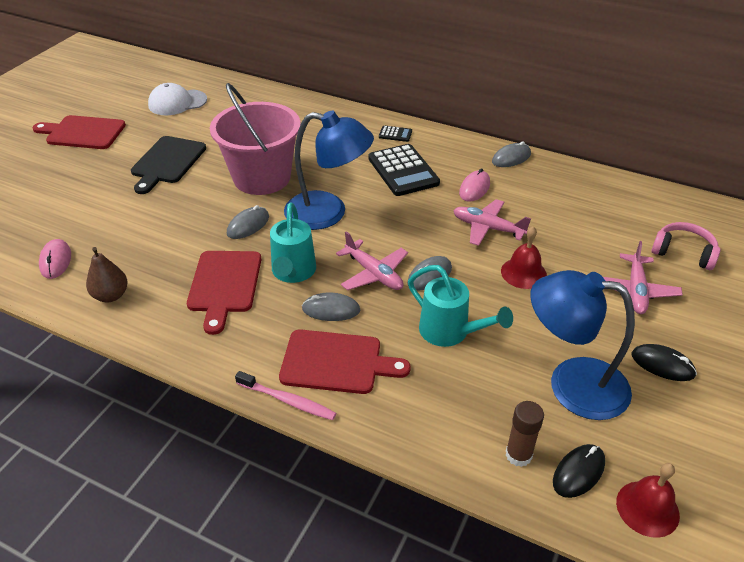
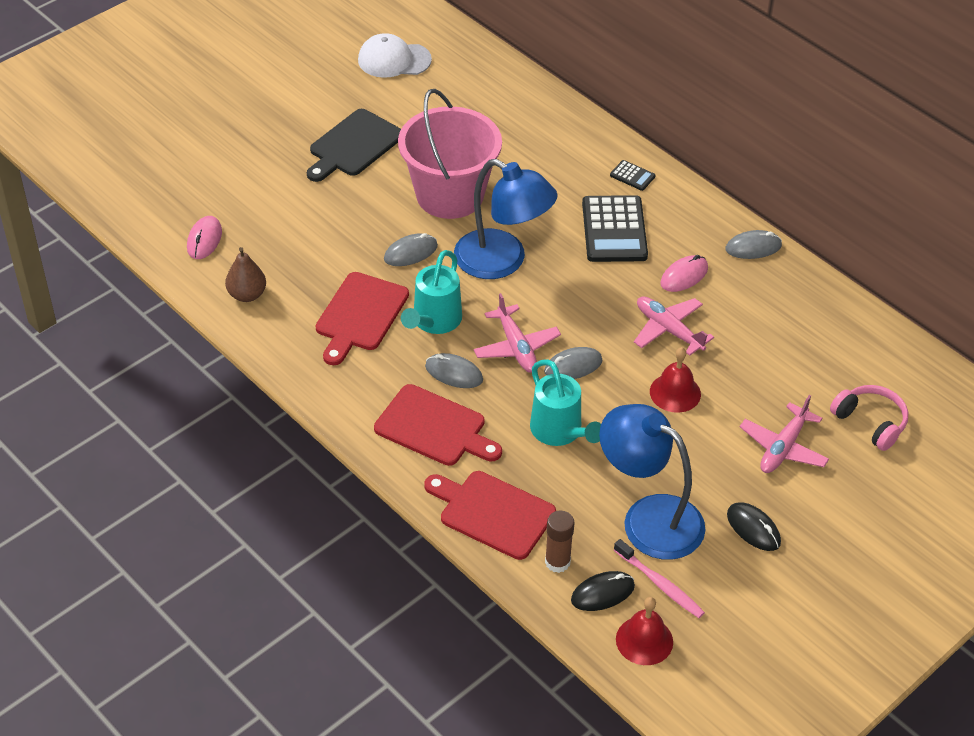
camera: 20 degrees right, 5 degrees up
(82, 133) = (273, 78): red cutting board -> red cutting board (492, 513)
(287, 400) = (373, 449): pink toothbrush -> pink toothbrush (660, 584)

